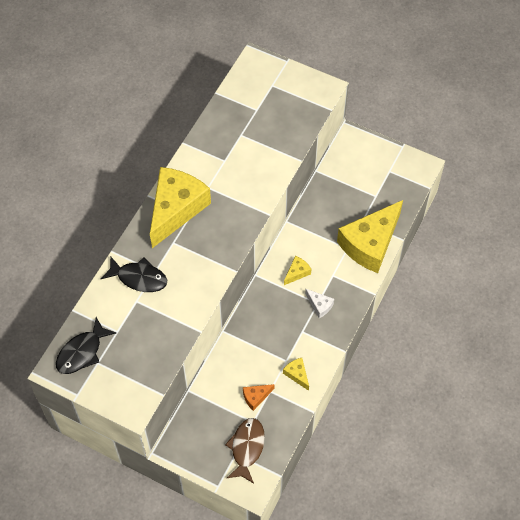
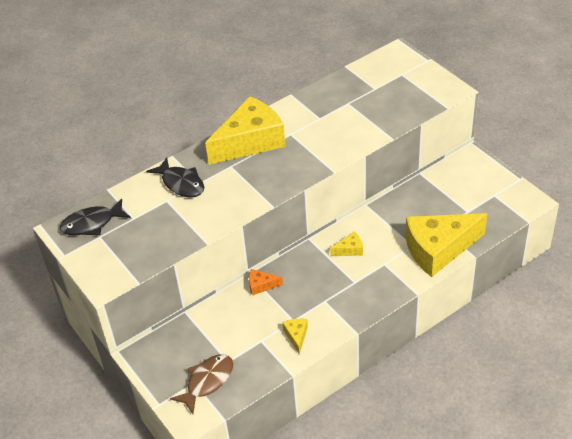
camera: 30 degrees right, 15 degrees down
(256, 397) = (244, 341): orange cheese -> orange cheese (261, 285)
(320, 305) = (355, 285): white cheese -> none

